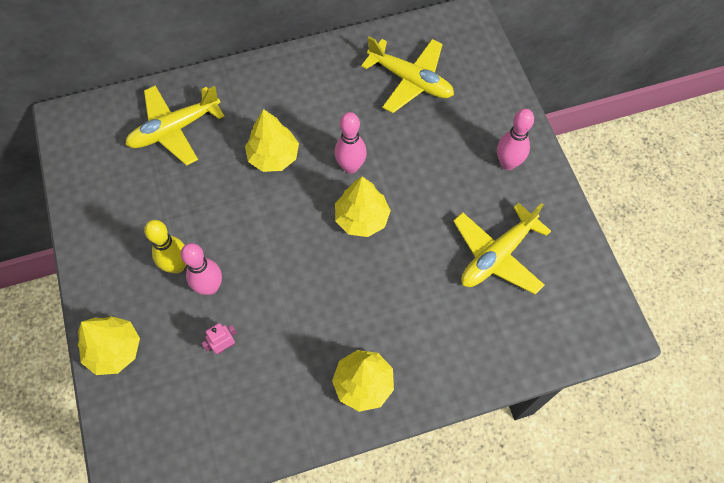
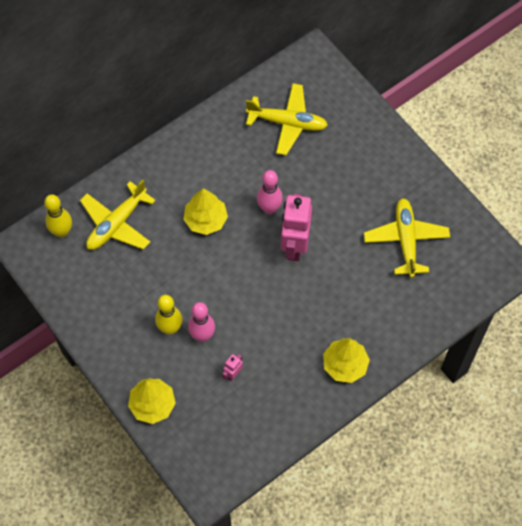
camera: 20 degrees left, 0 degrees up
(112, 119) = (62, 232): none -> yellow bowling pin
(361, 218) = (294, 246): yellow tree -> pink robot
(497, 255) = (405, 240): yellow plane -> yellow plane turned 150 degrees clockwise
(507, 163) = (388, 167): pink bowling pin -> none

